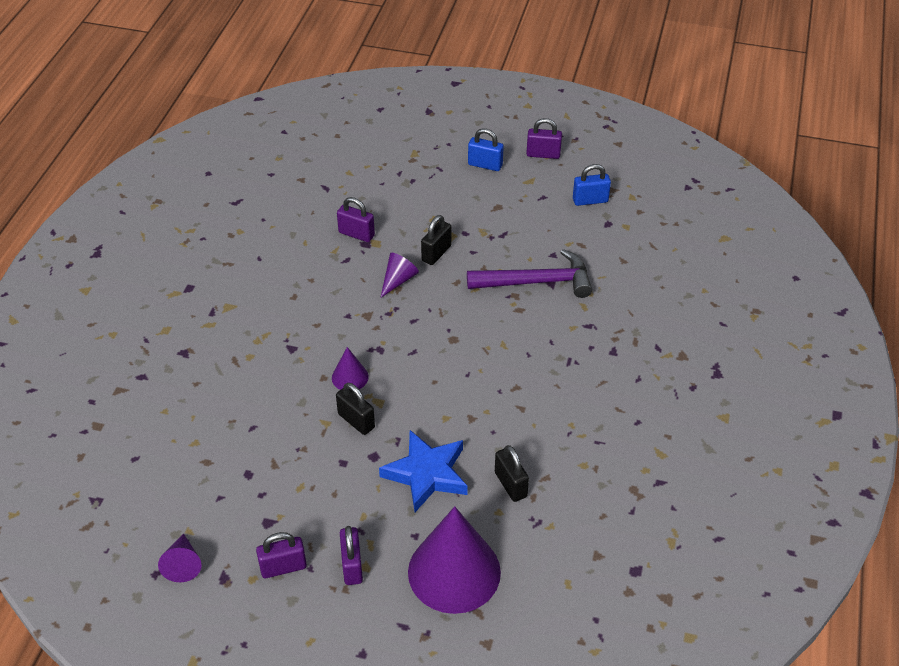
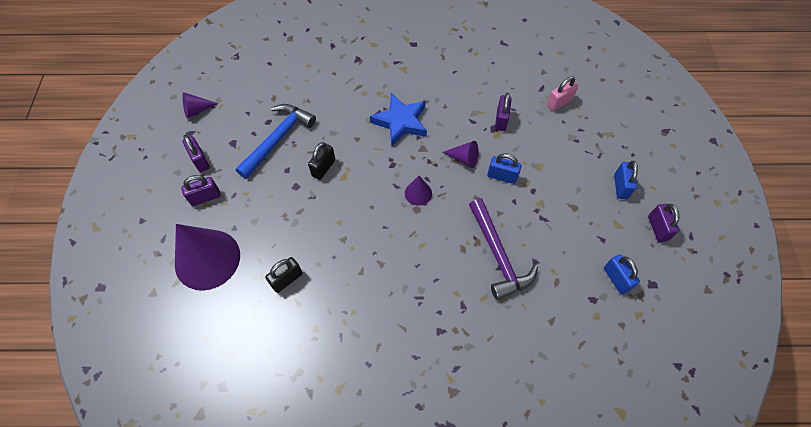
camera: 75 degrees right, 15 degrees up
(286, 466) = (278, 139): none -> blue hammer
(350, 377) = (361, 154): purple cone -> purple cone (418, 193)
(354, 179) = (559, 102): none -> pink padlock
(427, 474) = (286, 222): blue star -> blue star (401, 122)
(436, 253) = (502, 176): black padlock -> blue padlock

